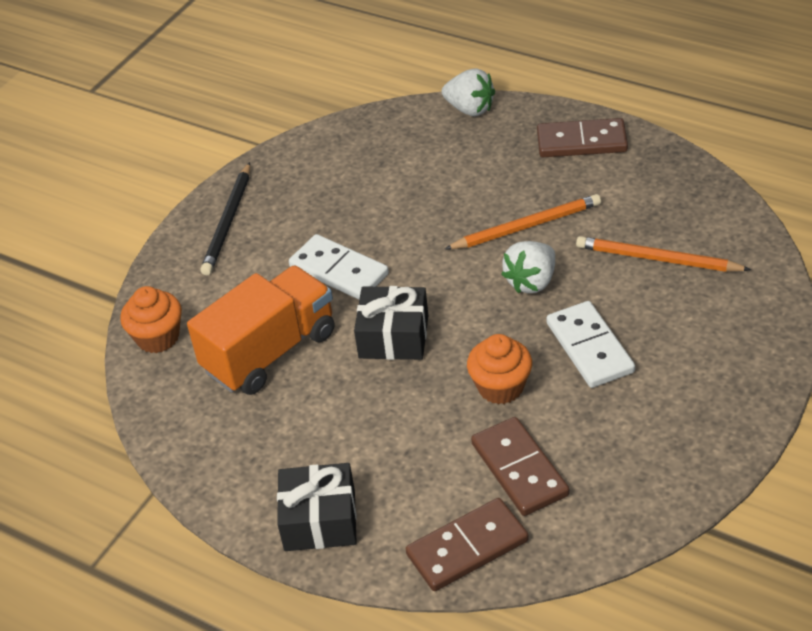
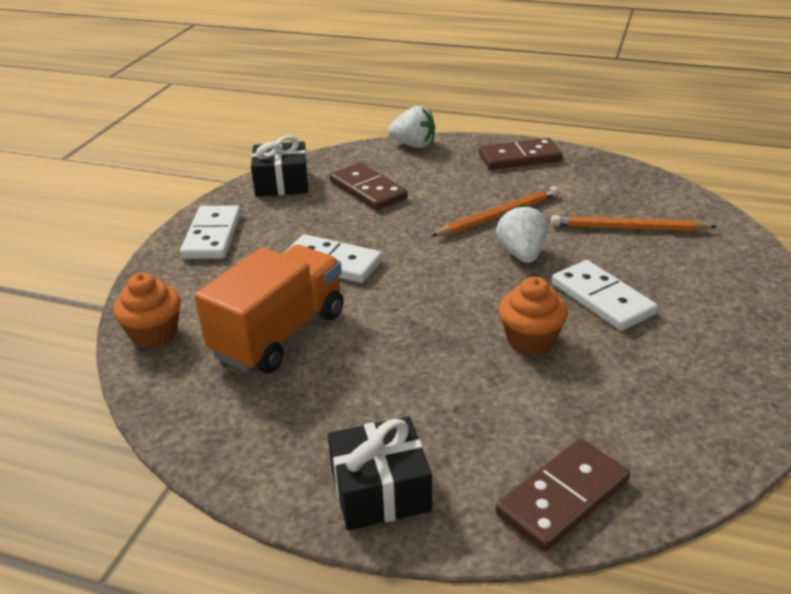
camera: 15 degrees left, 10 degrees down
(228, 222) = (212, 236): black pencil -> white domino
(393, 336) = (405, 309): black gift -> black gift (282, 183)
(519, 469) = (584, 411): brown domino -> brown domino (367, 190)
(531, 282) = (522, 254): white strawberry -> white strawberry turned 150 degrees clockwise

